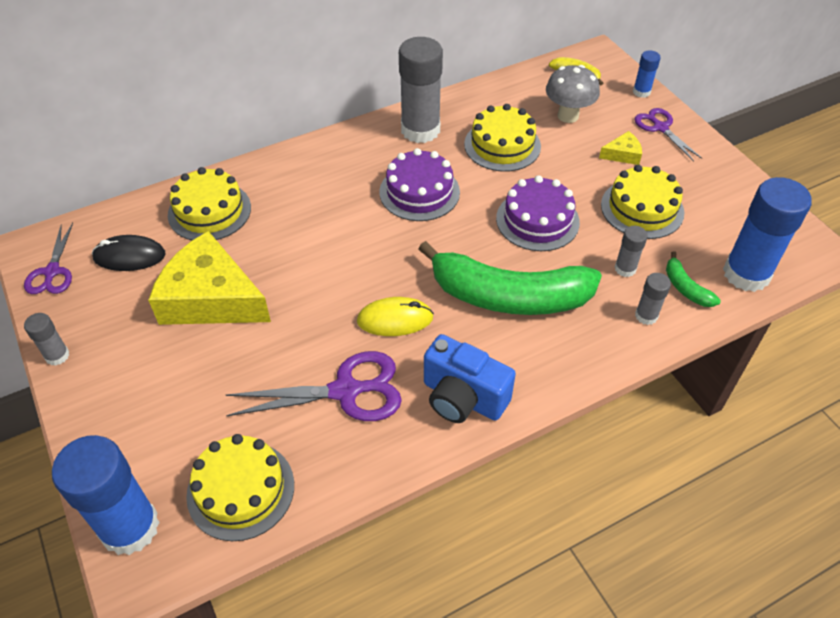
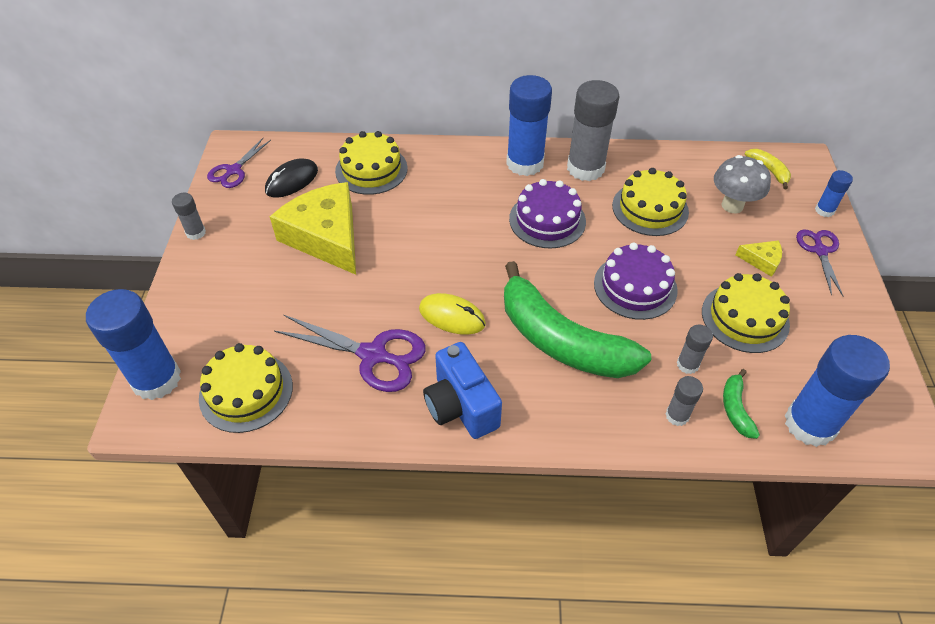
camera: 30 degrees right, 0 degrees up
(129, 256) = (292, 181): black mouse -> black mouse turned 75 degrees counterclockwise
(361, 146) = (525, 163): none -> blue glue stick

